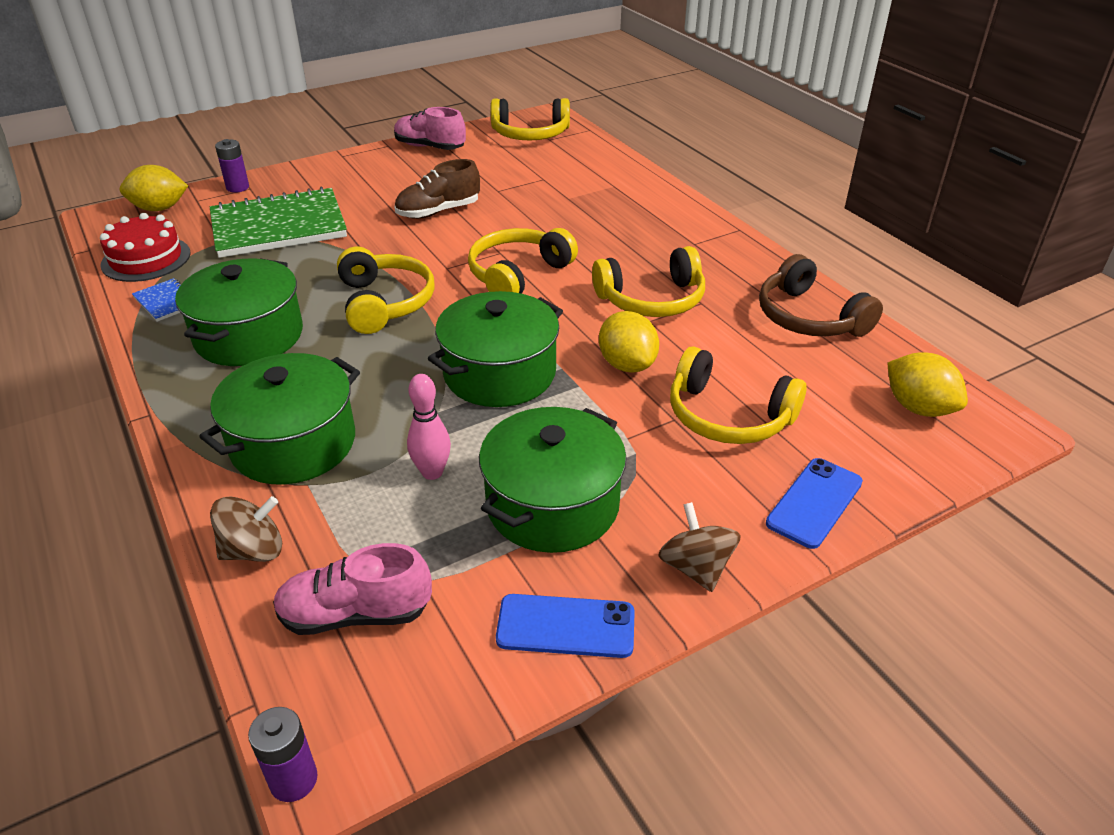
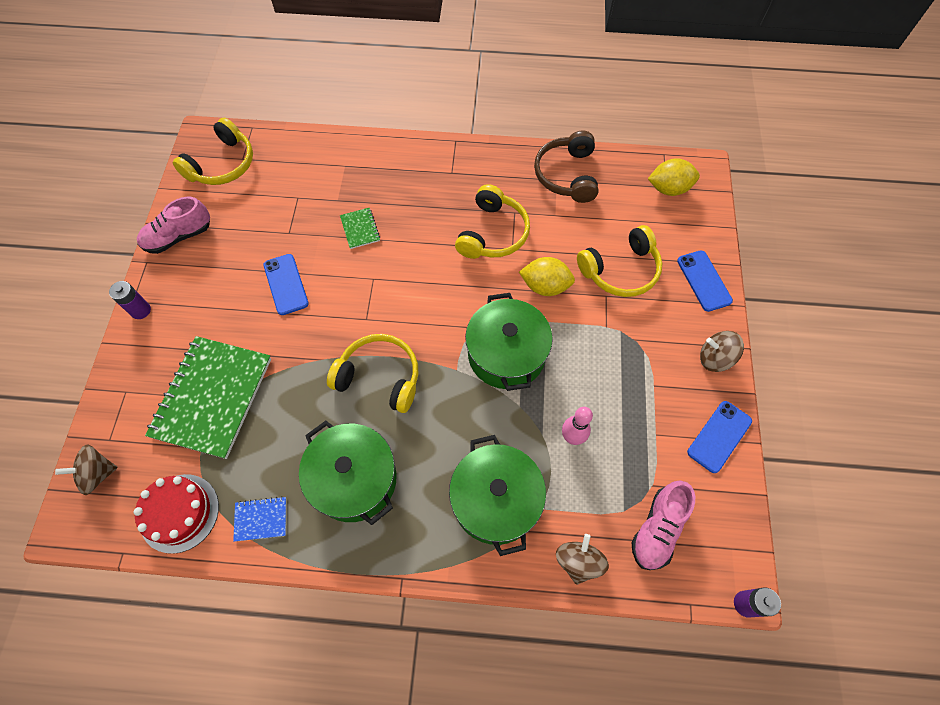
camera: 55 degrees left, 25 degrees up
(159, 208) = (97, 474): yellow lemon -> brown spinning top
(237, 187) = (116, 400): purple battery -> purple battery (140, 310)
(438, 212) = (286, 284): brown shoe -> blue phone
(518, 274) = (408, 284): yellow headphones -> none
(550, 222) = (360, 229): none -> green notebook
(552, 504) = (635, 393): green pot -> none
(809, 317) = (567, 175): brown headphones -> brown headphones turned 90 degrees clockwise

